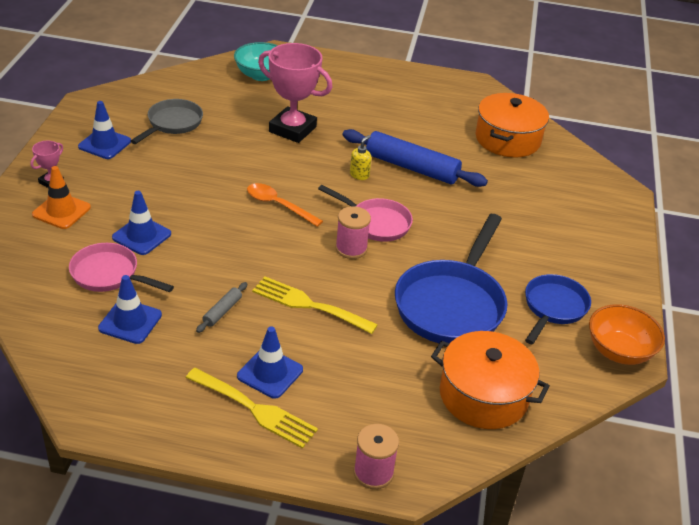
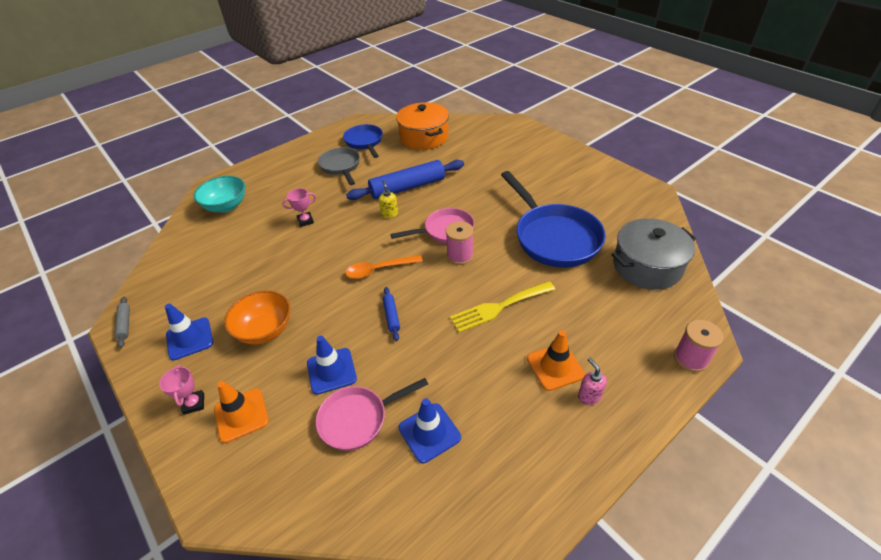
camera: 45 degrees left, 5 degrees up
(172, 124) = (218, 282): grey pan -> grey pan (341, 167)
(222, 311) = (466, 362): grey rolling pin -> grey rolling pin (125, 324)
(231, 240) = (391, 316): none -> blue rolling pin
(255, 409) = (589, 396): yellow fork -> pink soap dispenser
(270, 373) = (555, 367): blue traffic cone -> orange traffic cone
(292, 129) = (305, 221): pink trophy -> pink trophy, size x0.46
(483, 395) = (647, 266): orange pot -> grey pot
(553, 308) = (589, 197): blue pan -> blue pan (364, 142)
(619, 351) = (643, 192): orange bowl -> orange bowl (265, 330)

